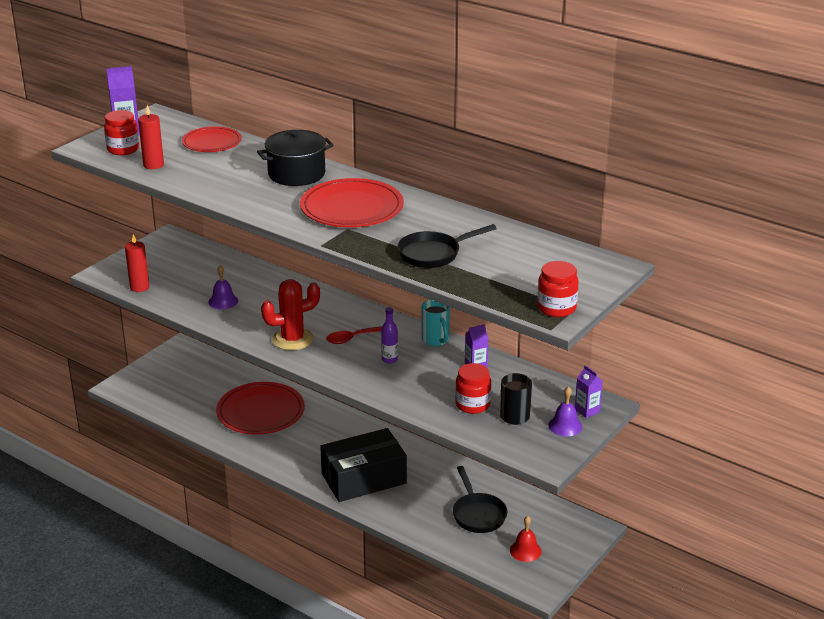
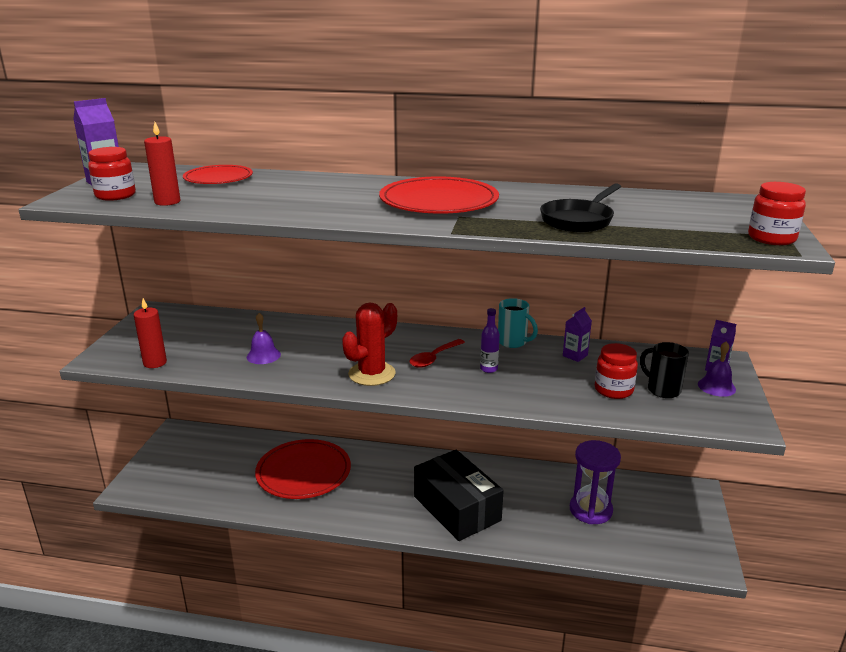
camera: 25 degrees left, 5 degrees down
(296, 174) = (343, 187): black pot -> none
(363, 478) = (456, 508): black box -> black box turned 75 degrees counterclockwise
(478, 514) = (590, 510): black pan -> purple hourglass
(525, 550) = (664, 532): red bell -> none

